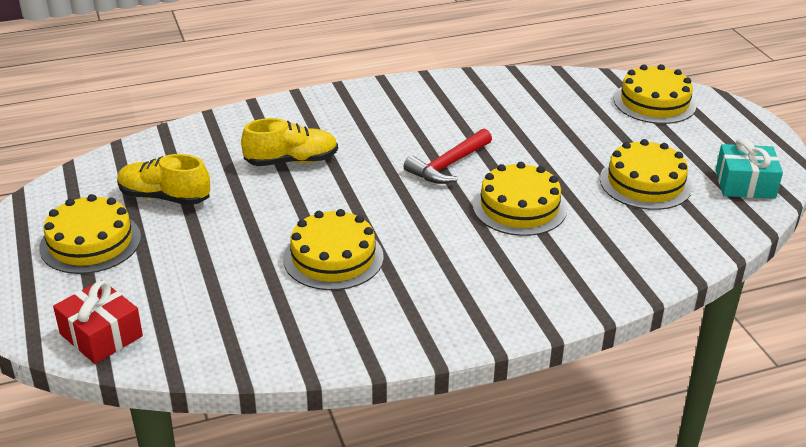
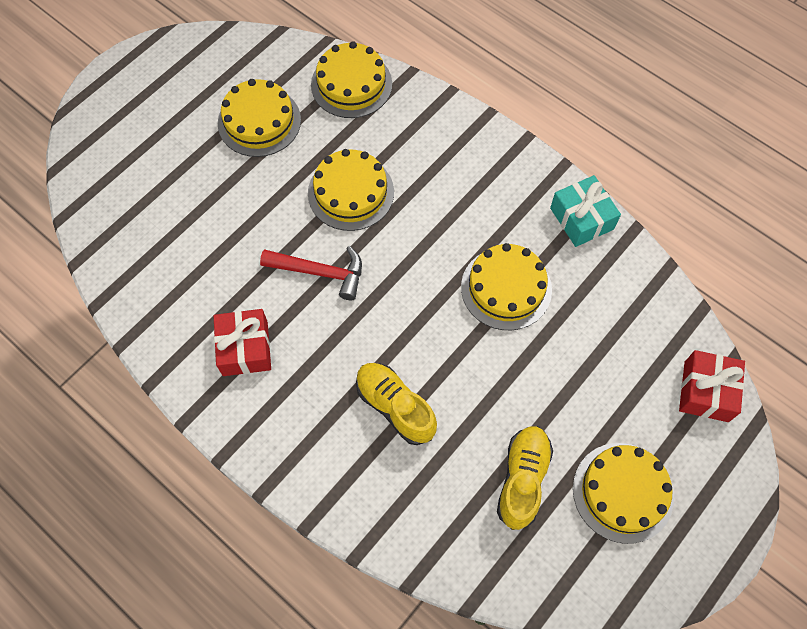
camera: 120 degrees left, 30 degrees up
(164, 197) = (522, 479): yellow shoe -> yellow shoe turned 150 degrees counterclockwise
(413, 113) = (245, 348): none -> red gift
(654, 102) = (110, 158): yellow cake -> yellow cake (351, 84)
(745, 184) = (220, 58): turquoise gift -> turquoise gift (581, 218)

